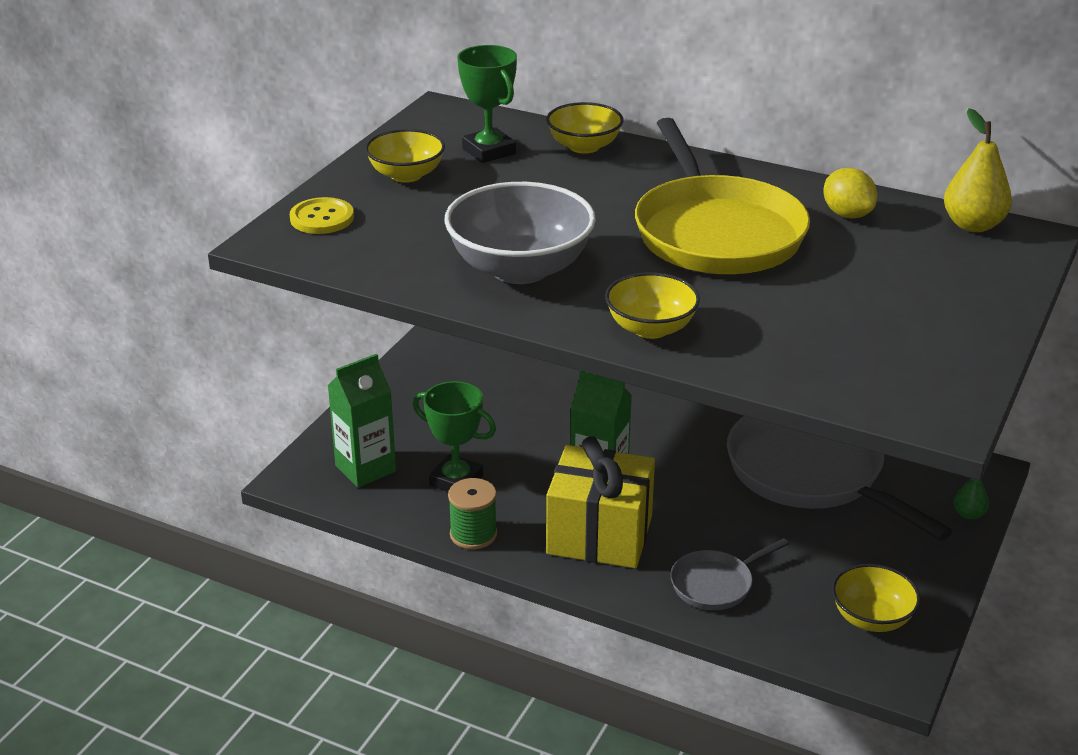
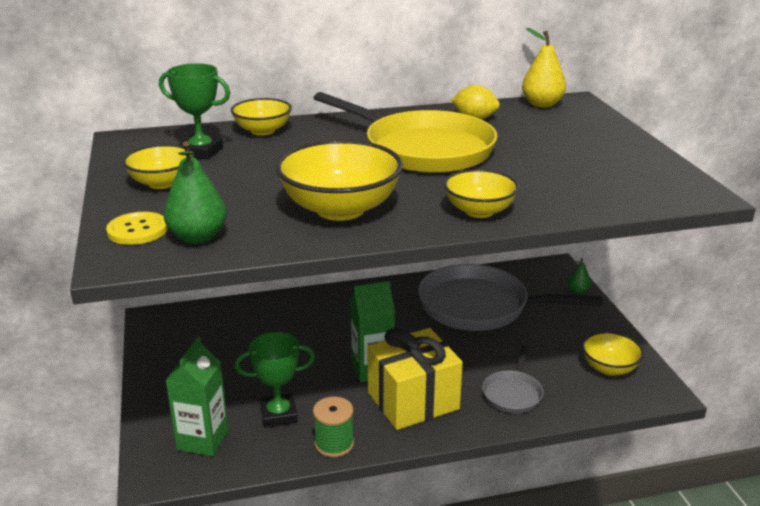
camera: 40 degrees left, 5 degrees down
(358, 246) = (198, 237): none -> green pear
(520, 269) = (340, 209): grey bowl -> yellow bowl

